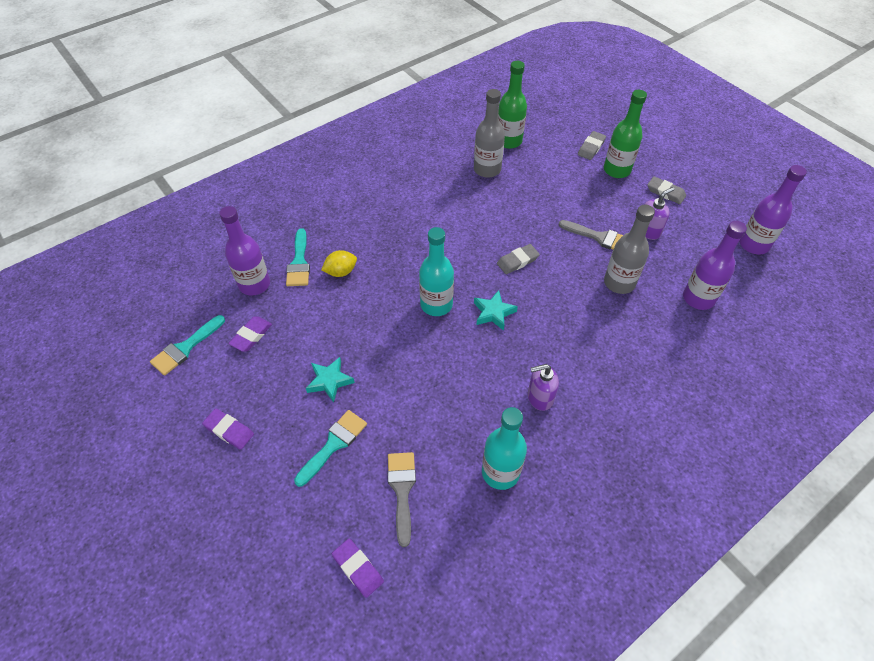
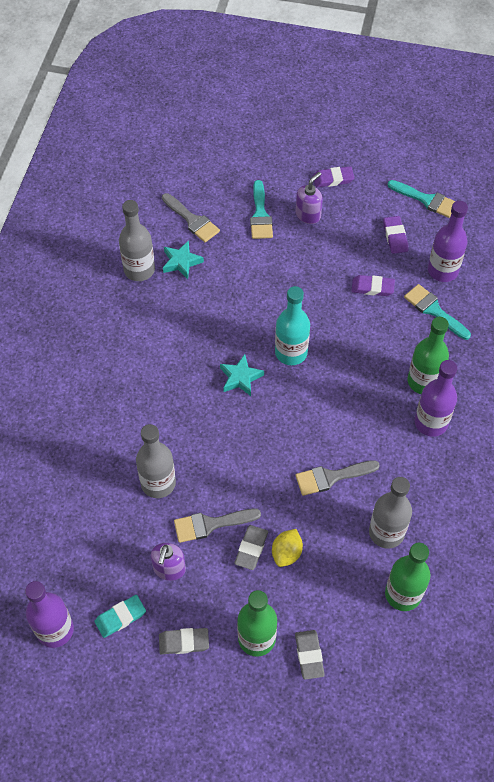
camera: 140 degrees right, 5 degrees up
(185, 348) = (426, 200): turquoise brush -> turquoise brush turned 120 degrees clockwise
(329, 381) = (306, 246): turquoise star -> turquoise star (181, 262)
(341, 272) = (393, 326): yellow lemon -> yellow lemon (286, 553)
(358, 568) = (179, 170): purple eraser -> purple eraser (372, 287)
(366, 226) = (423, 381): none -> green bottle
(491, 214) = (331, 477): none -> grey brush
(500, 472) = (139, 270): turquoise bottle -> grey bottle
(517, 261) = (263, 441): grey eraser -> grey eraser (251, 549)
(539, 397) = (151, 335): purple soap dispenser -> purple soap dispenser (308, 215)
(698, 298) = (78, 517): purple bottle -> purple bottle (431, 422)
(701, 226) = (120, 617): none -> turquoise eraser

